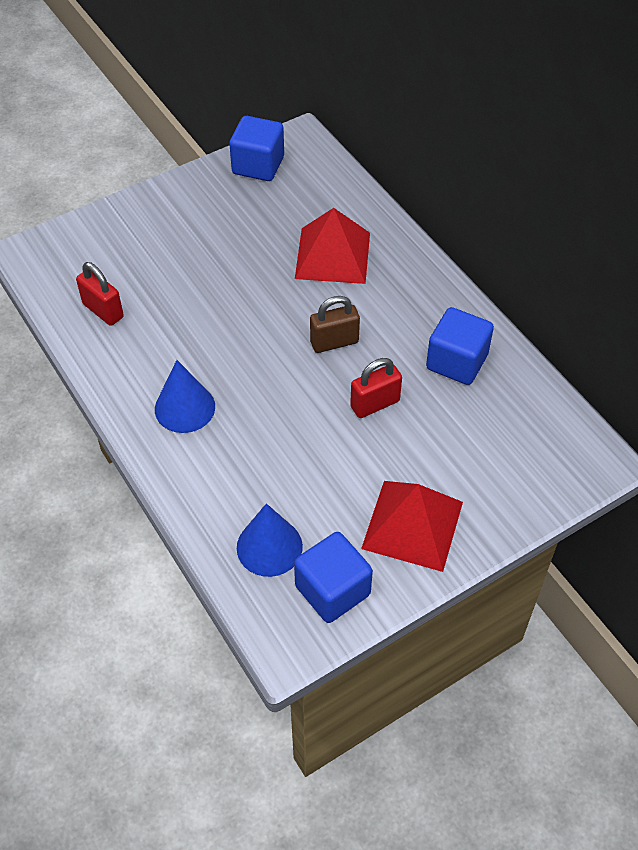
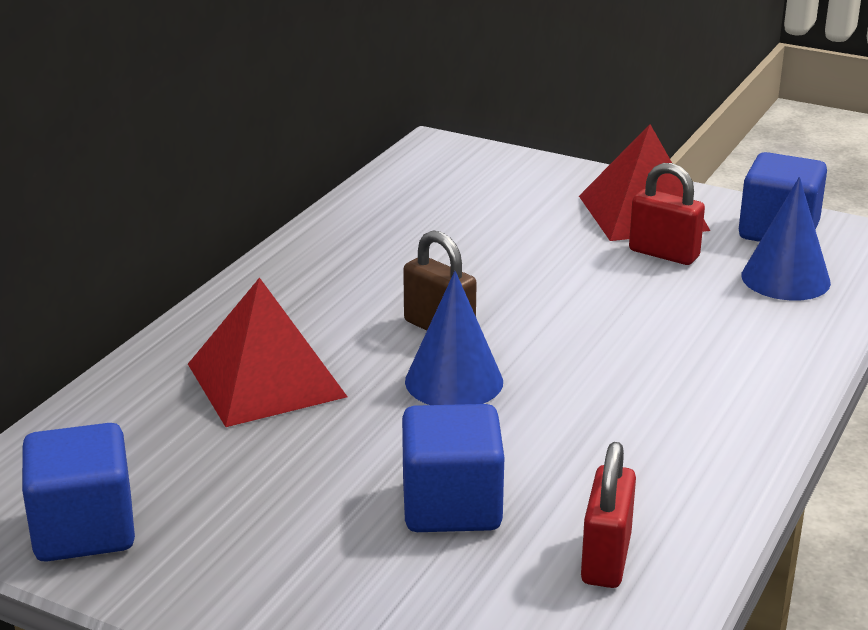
camera: 120 degrees left, 25 degrees down
(185, 408) = (685, 402): blue cone -> blue cone (454, 381)
(375, 404) = (509, 274): red padlock -> red padlock (664, 254)
(456, 362) = (382, 242): blue cube -> blue cube (451, 506)

